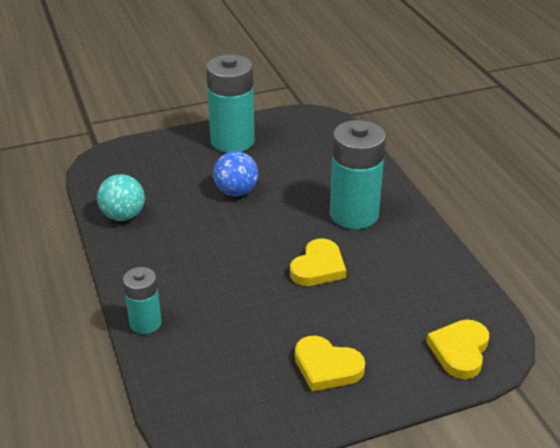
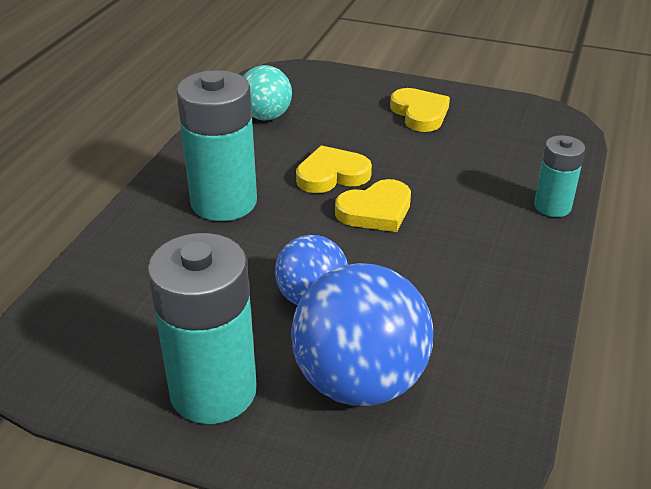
camera: 140 degrees left, 0 degrees up
(123, 216) = (494, 343): turquoise ball -> turquoise ball (266, 116)
(174, 171) = (360, 382): none -> blue ball
(459, 351) = (309, 82): yellow heart -> yellow heart (376, 211)

